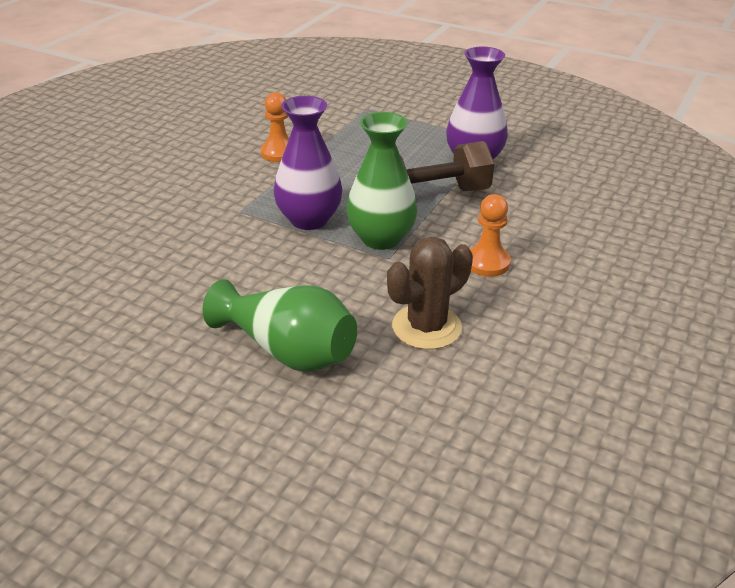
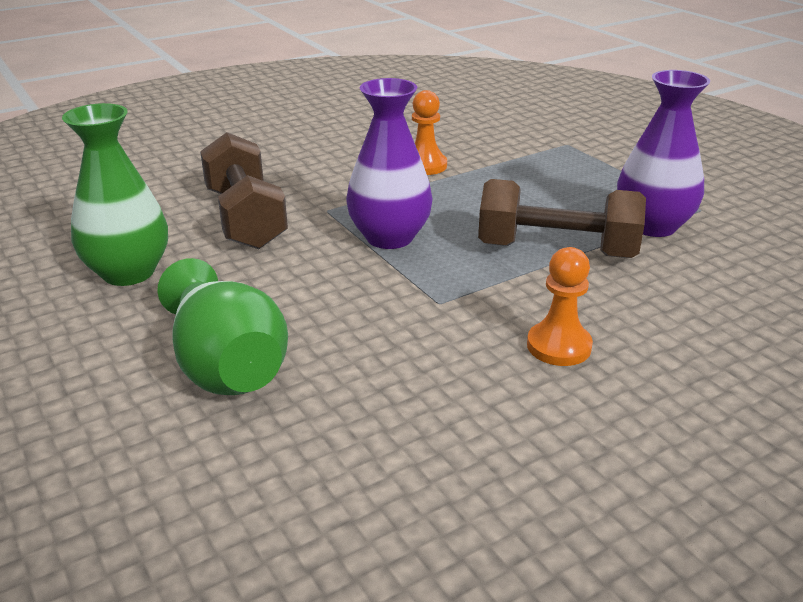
camera: 30 degrees right, 5 degrees down
(182, 236) = (245, 218): none -> brown dumbbell
(381, 238) = (451, 279): green vase -> green vase (128, 272)
(426, 327) = (406, 395): brown cactus -> none

